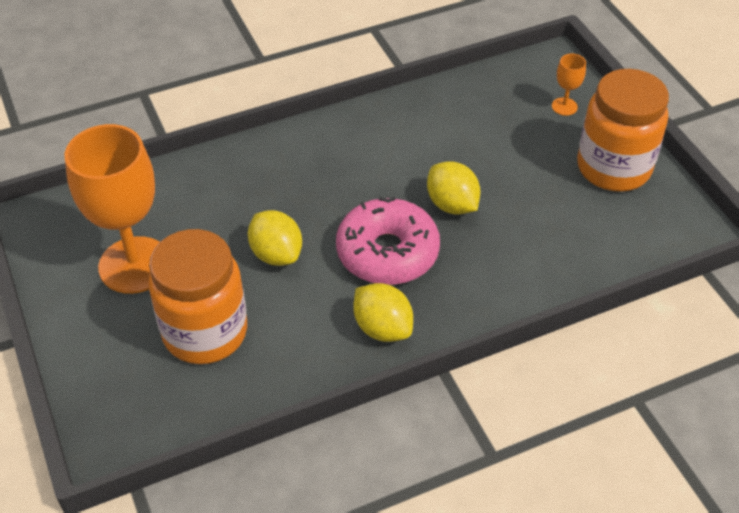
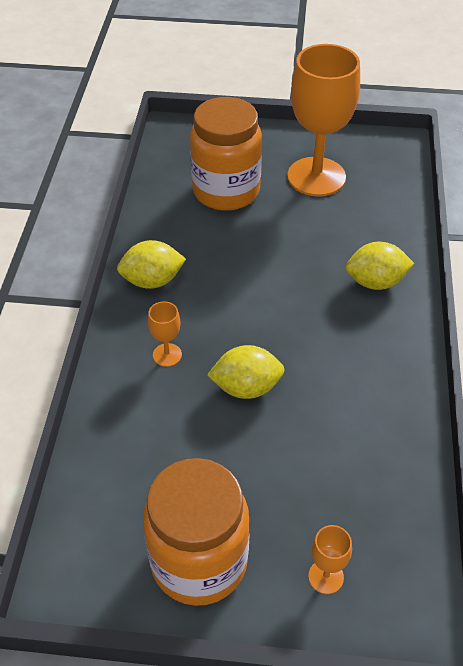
camera: 120 degrees right, 0 degrees up
(276, 254) = (272, 251): yellow lemon -> yellow lemon (375, 282)
(387, 252) = (224, 316): pink donut -> none
(461, 271) = (167, 355): none -> orange goblet

